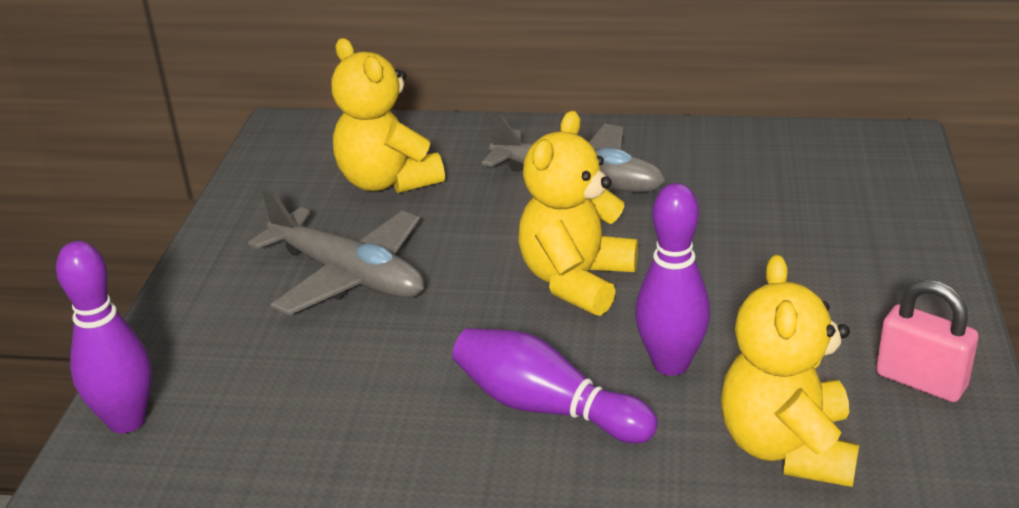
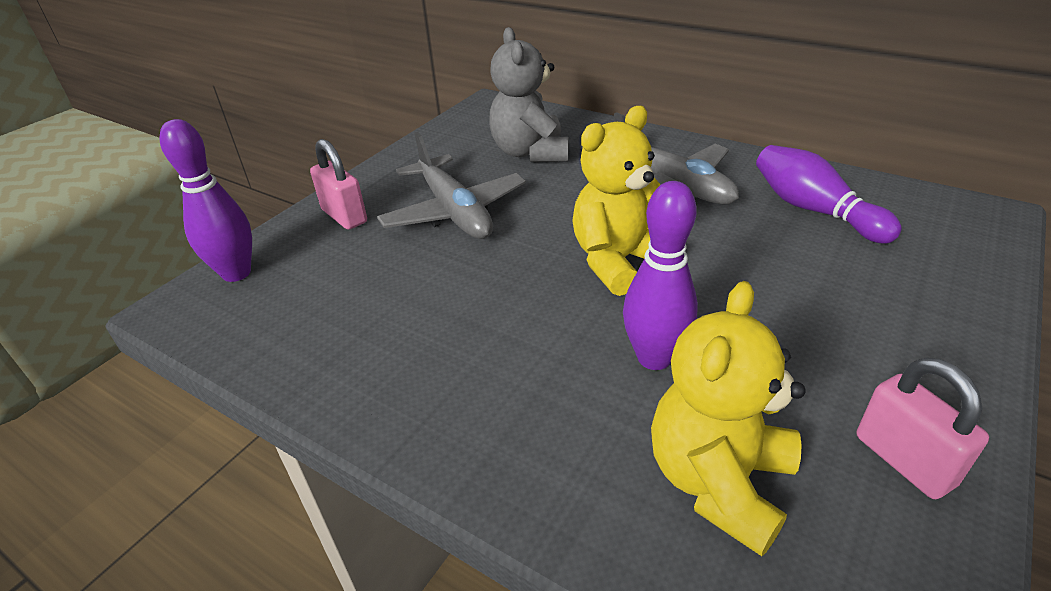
camera: 25 degrees right, 5 degrees up
(209, 317) = (344, 216): none -> pink padlock
(387, 181) = (530, 152): yellow teddy bear -> grey teddy bear
(546, 407) = (523, 361): purple bowling pin -> purple bowling pin (814, 210)

